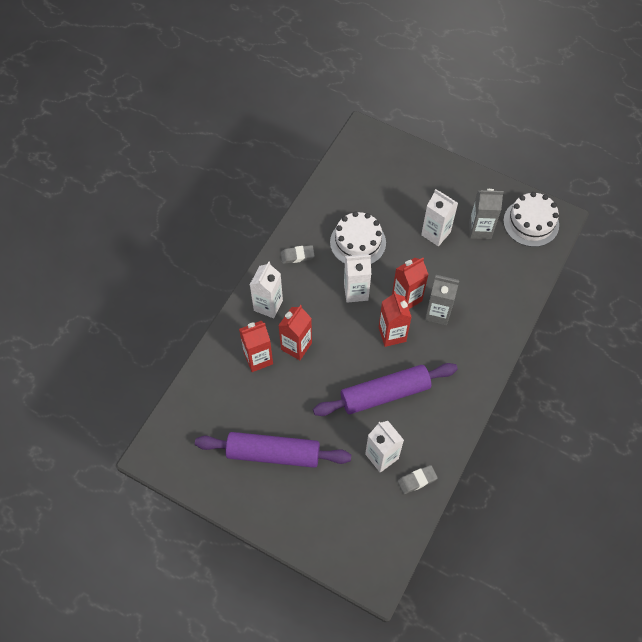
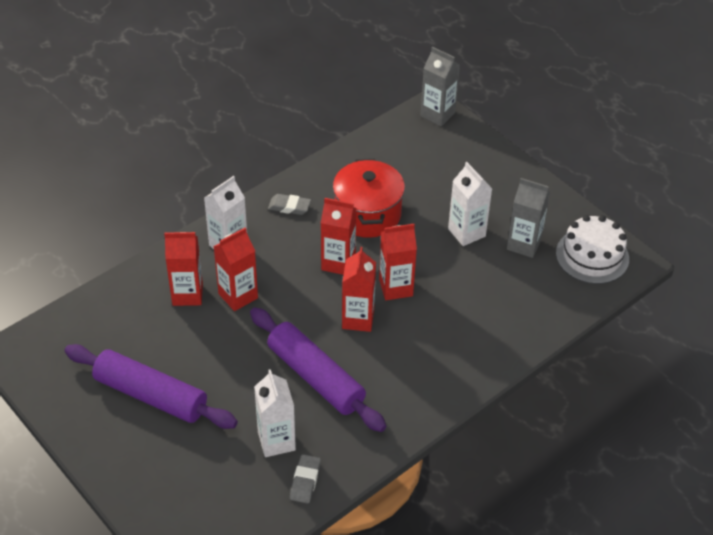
camera: 20 degrees right, 15 degrees down
(356, 292) = (338, 263): white carton -> red carton
(358, 242) = (367, 214): white cake -> red pot
(385, 393) = (316, 377): purple rolling pin -> purple rolling pin turned 45 degrees clockwise
(417, 480) = (305, 481): grey eraser -> grey eraser turned 75 degrees counterclockwise
(437, 313) = (425, 314): grey carton -> grey carton (437, 114)

